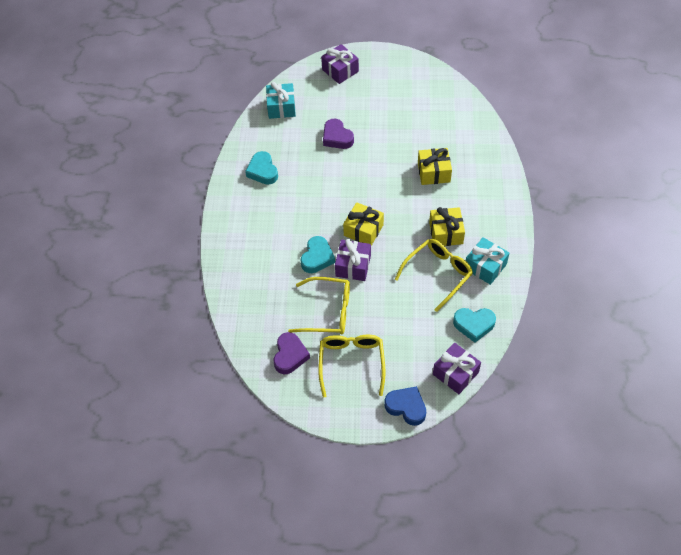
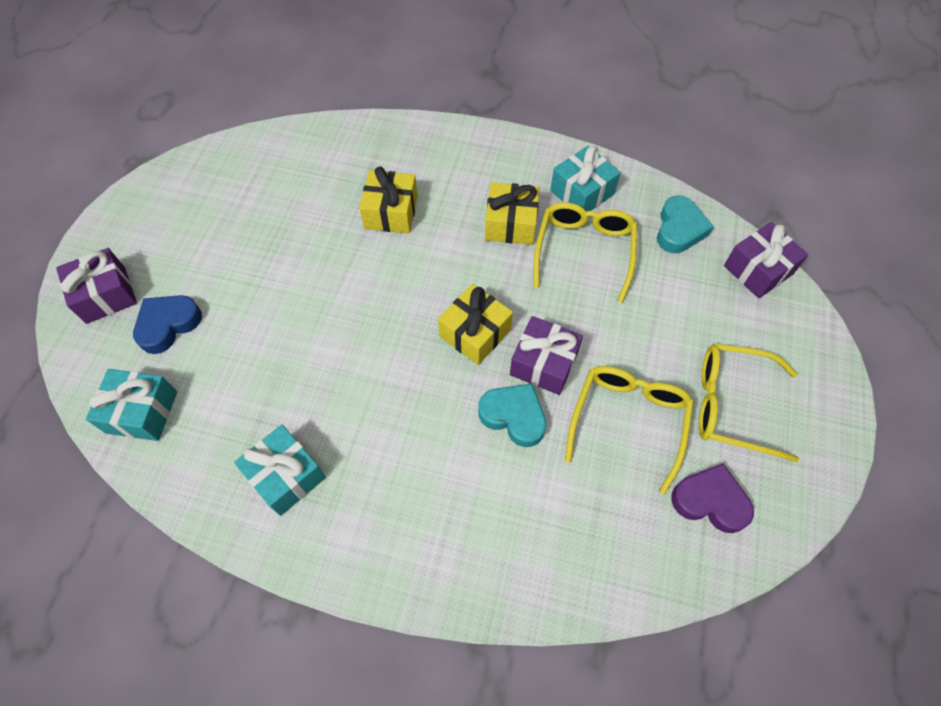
camera: 80 degrees left, 5 degrees up
(263, 171) = (286, 476): turquoise heart -> turquoise gift
(337, 137) = (260, 332): purple heart -> none
(406, 407) = (813, 345): blue heart -> blue heart (168, 325)
(437, 274) = (584, 252): yellow glasses -> yellow glasses turned 45 degrees clockwise

